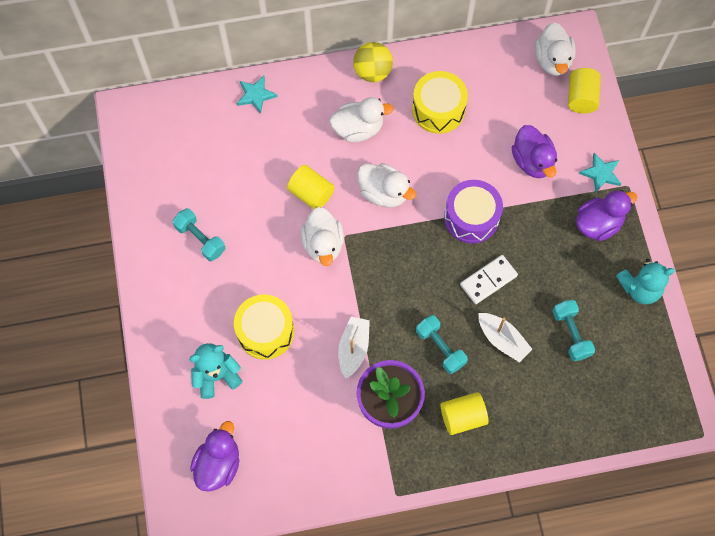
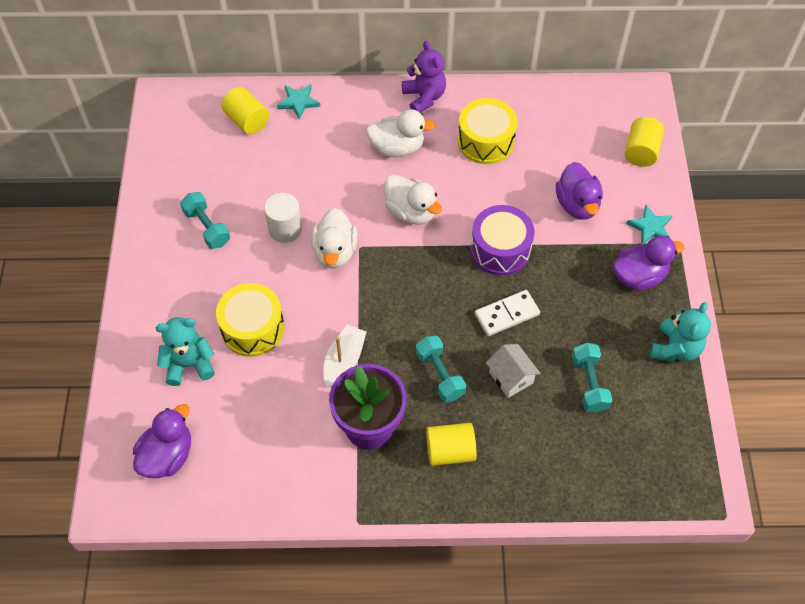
camera: 10 degrees right, 10 degrees down
(272, 229) = (285, 229): none -> white cylinder
(311, 193) = (334, 201): yellow cylinder -> yellow cylinder (247, 121)
(372, 72) = (424, 97): yellow ball -> purple teddy bear
(502, 340) = (511, 377): white boat -> white house
(552, 60) = (616, 112): white duck -> none
(639, 288) = (675, 348): turquoise teddy bear -> turquoise teddy bear turned 60 degrees counterclockwise

